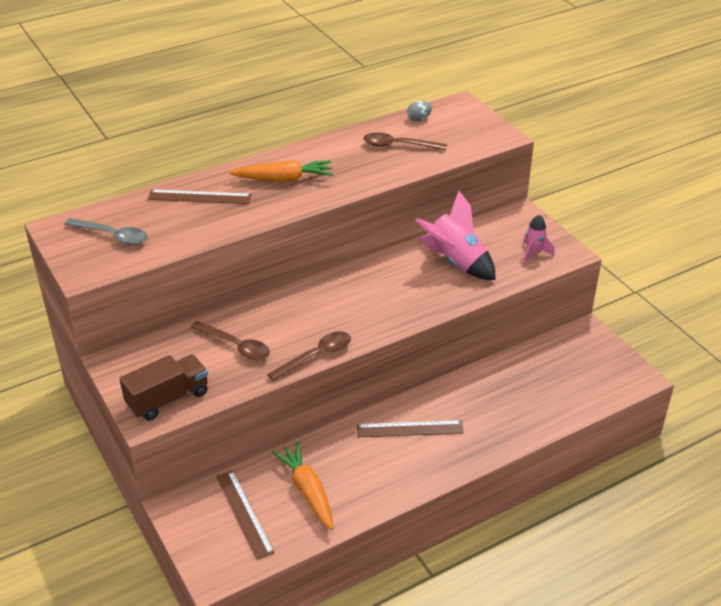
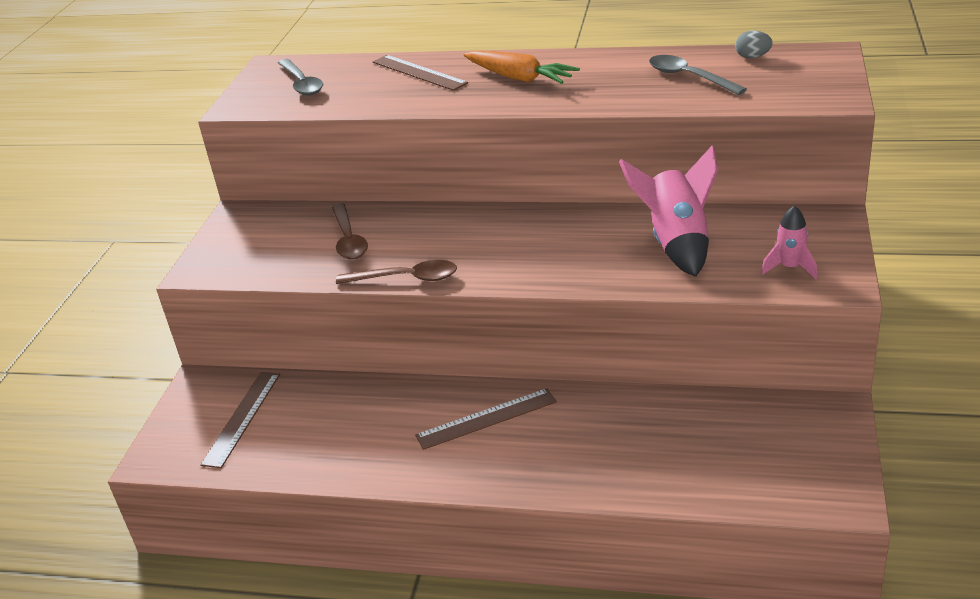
camera: 45 degrees right, 5 degrees down
(168, 399) = (235, 261): brown truck -> none
(307, 491) = (318, 427): orange carrot -> none
(398, 145) = (688, 77): brown spoon -> grey spoon
(409, 429) = (486, 419): brown ruler -> brown ruler turned 60 degrees counterclockwise

